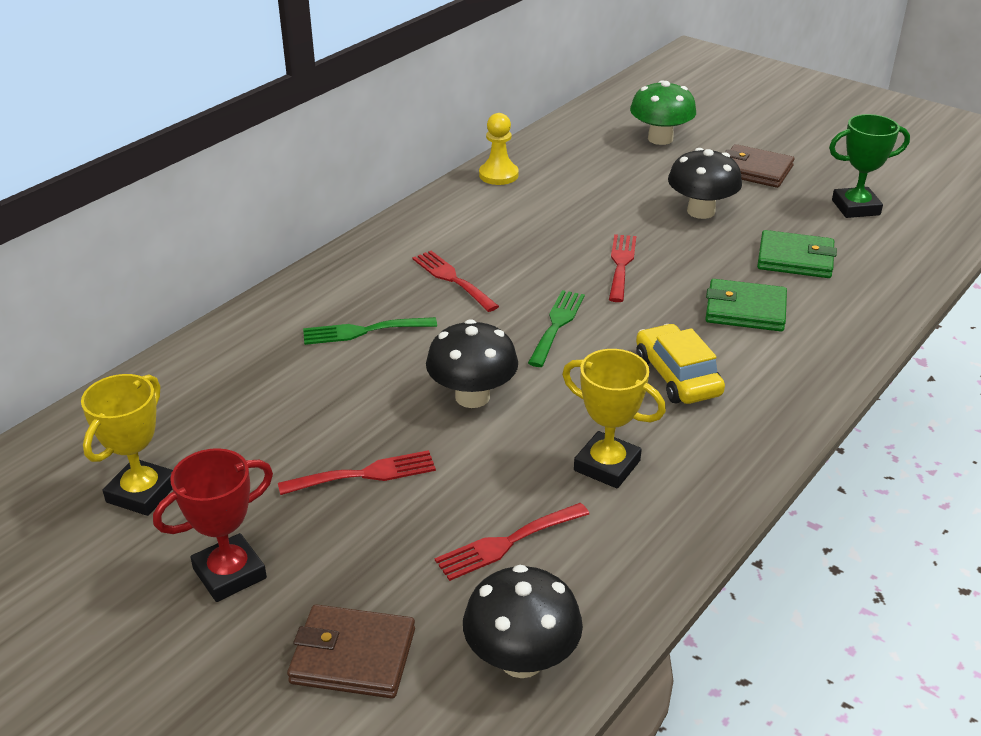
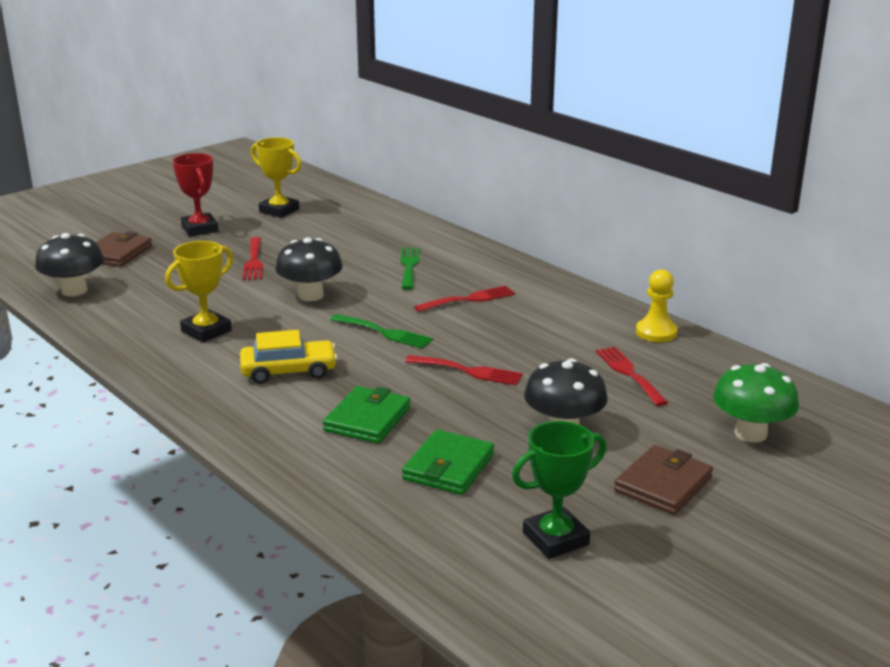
camera: 100 degrees right, 10 degrees down
(507, 543) = (162, 294): red fork -> red fork (629, 373)
(855, 207) = (555, 539): green trophy -> green trophy turned 60 degrees clockwise

